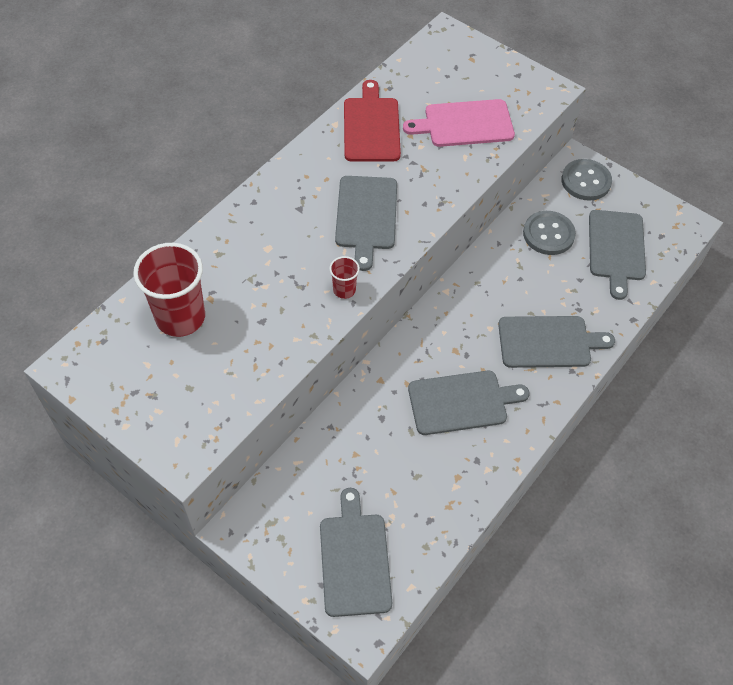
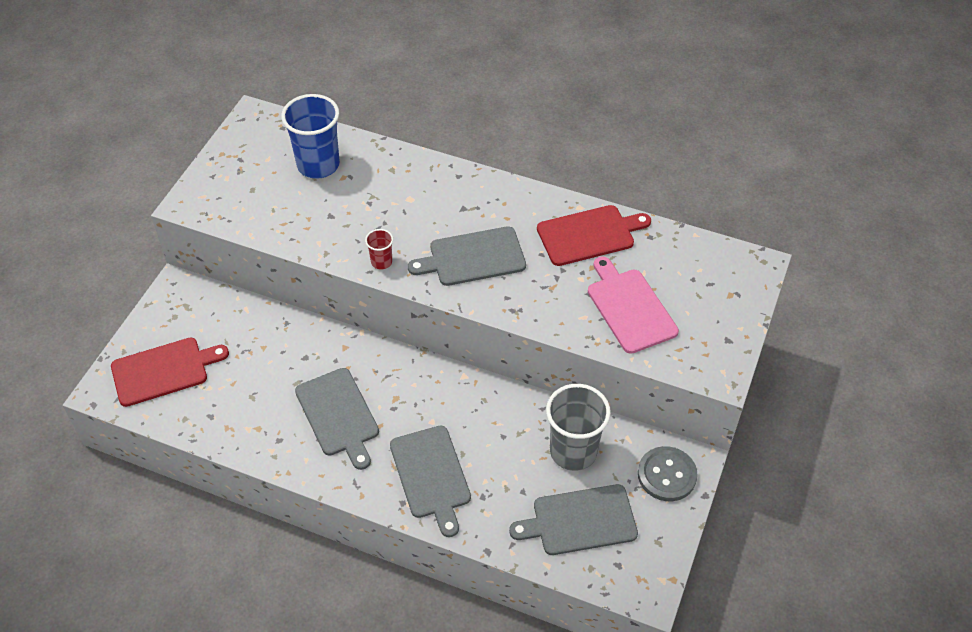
camera: 75 degrees right, 5 degrees down
(180, 317) = (318, 165): red cup -> blue cup
(354, 559) = (163, 370): grey cutting board -> red cutting board
(548, 234) = (573, 451): grey button -> grey cup

